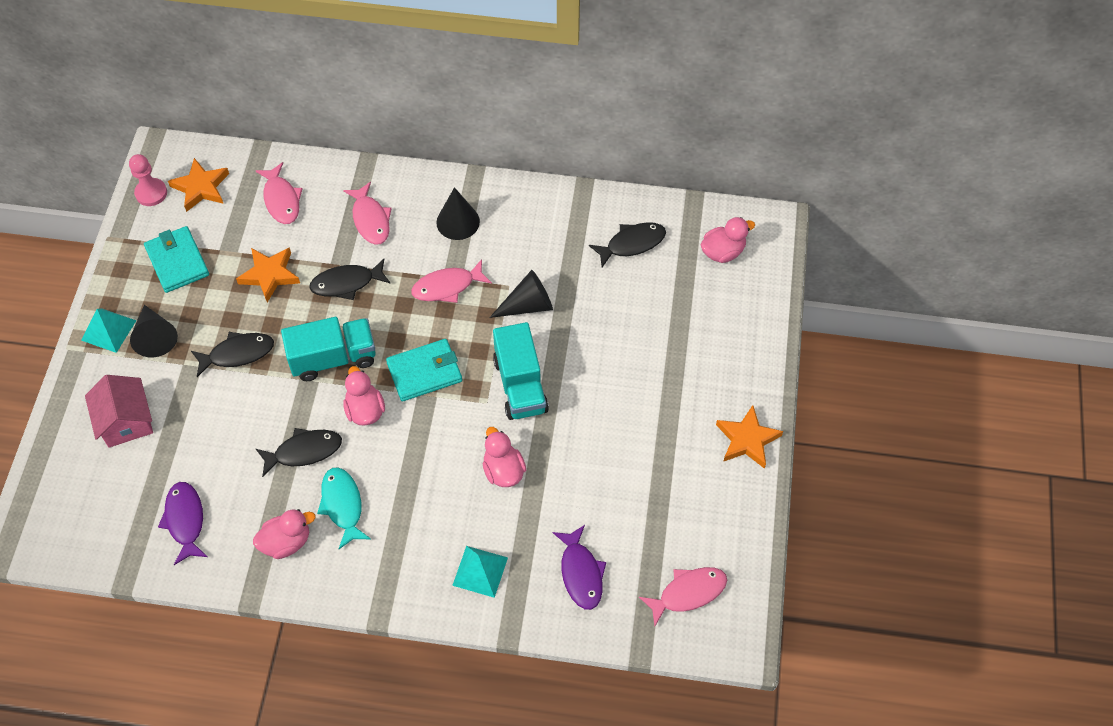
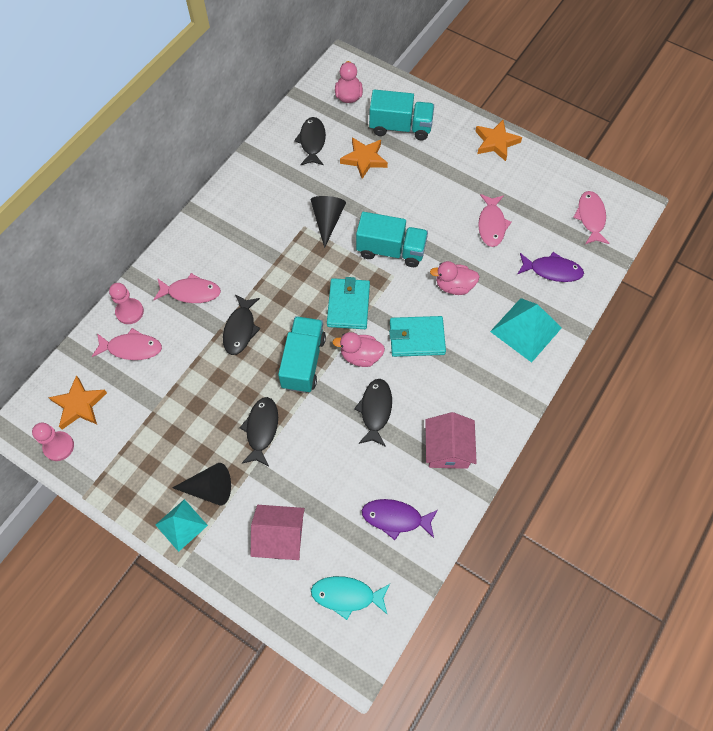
camera: 65 degrees left, 5 degrees up
(177, 261) = (144, 447): turquoise wallet -> turquoise wallet (417, 338)
(269, 275) = (200, 381): orange star -> orange star (364, 159)
(286, 542) = (447, 449): pink duck -> pink house
(322, 178) = (129, 312): none -> pink pawn
(342, 505) = (434, 399): turquoise fish -> turquoise fish (347, 595)
(447, 287) = (282, 264): pink fish -> pink fish (491, 225)
(458, 222) = (229, 236): black cone -> none
(480, 571) = (525, 329): turquoise pyramid -> turquoise pyramid, size x1.53
(708, 325) = (400, 127): none -> turquoise truck

